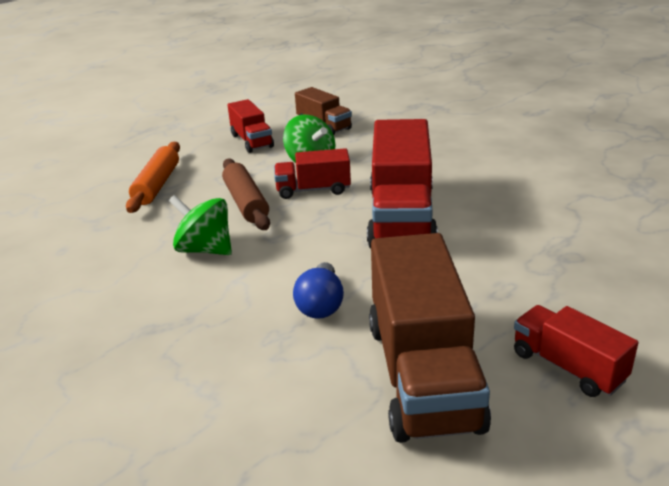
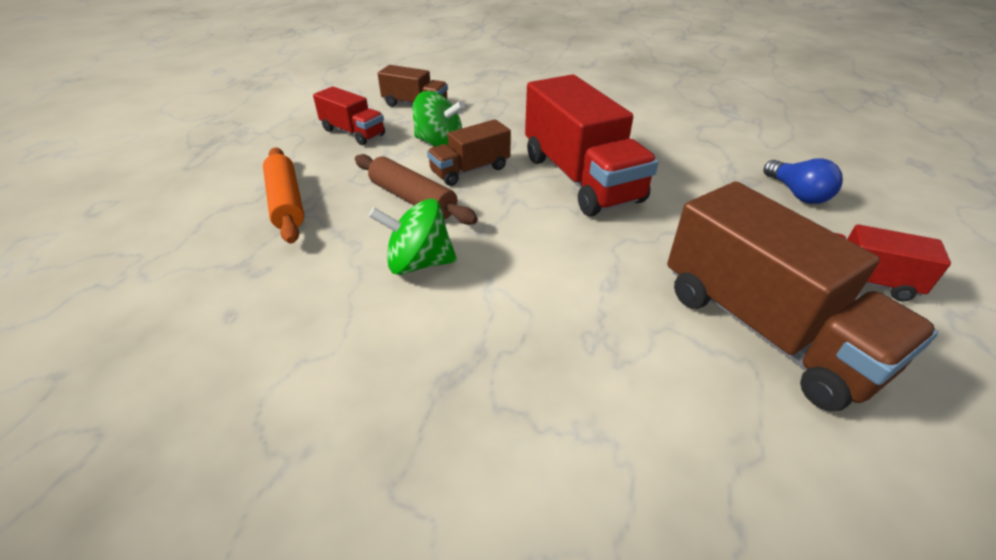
camera: 30 degrees left, 10 degrees up
(313, 190) = (470, 170): red truck -> brown truck
(321, 304) = (601, 288): blue light bulb -> blue light bulb (797, 194)

